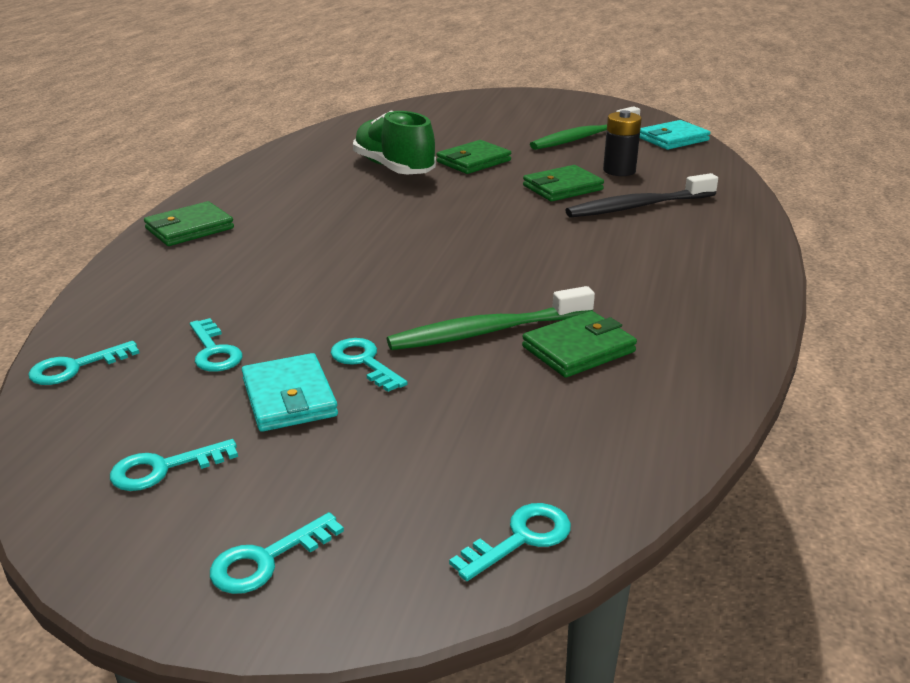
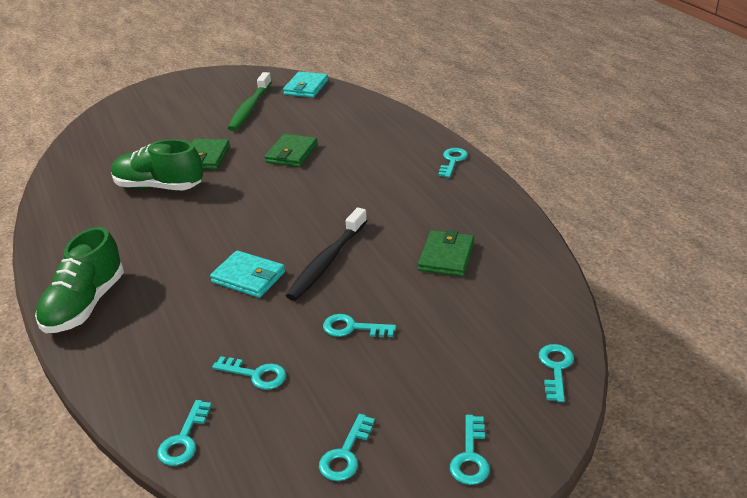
camera: 40 degrees left, 5 degrees up
(189, 228) = (85, 305): green wallet -> green shoe
(289, 398) = (346, 373): turquoise wallet -> turquoise wallet (248, 277)
(487, 332) = (388, 272): green toothbrush -> none
(619, 170) = (307, 126): black battery -> none
(638, 207) = (353, 148): black toothbrush -> black toothbrush (327, 261)
(743, 262) = (452, 161): none -> turquoise key

